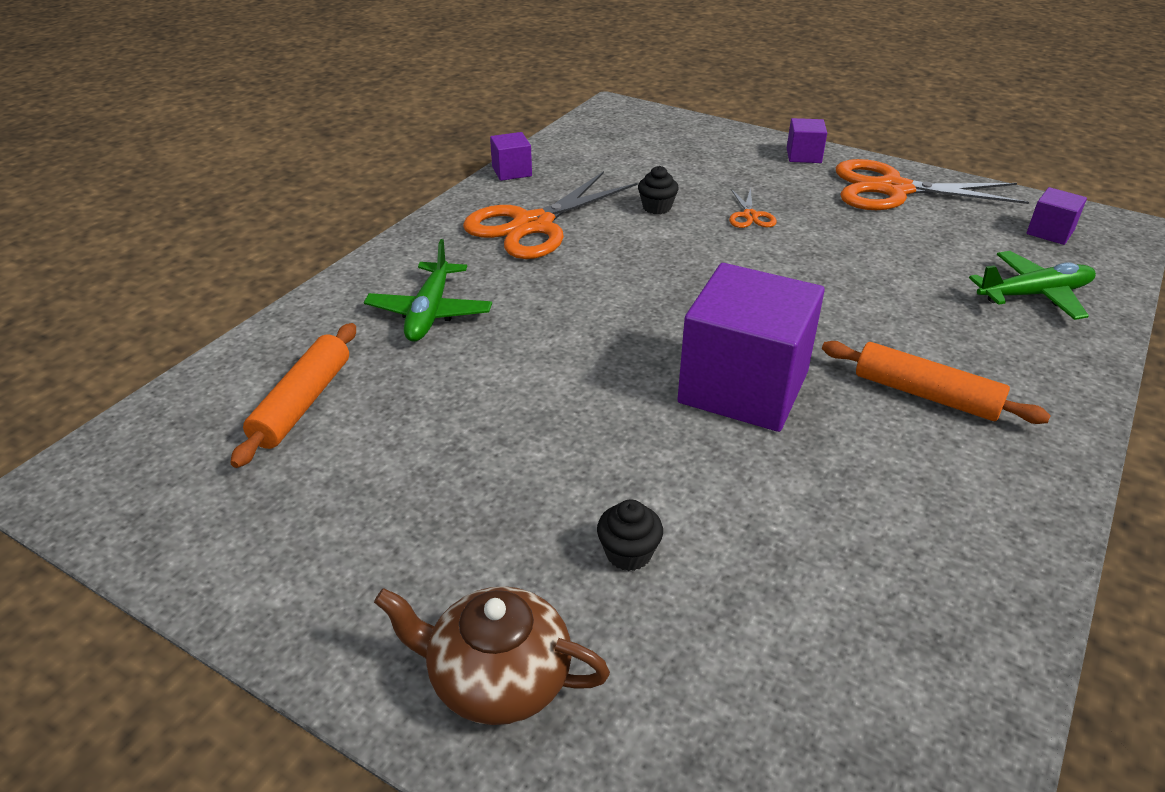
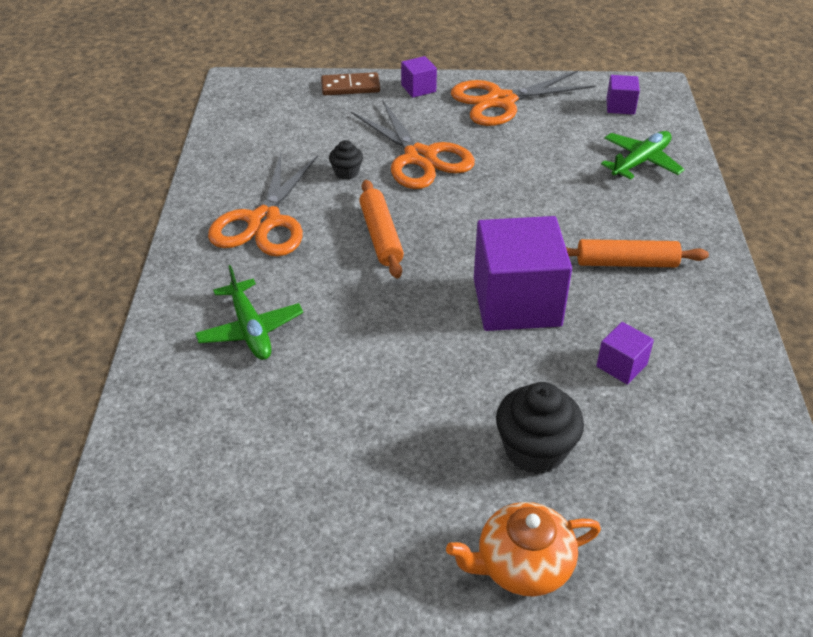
camera: 30 degrees left, 5 degrees up
(302, 403) = (221, 444): orange rolling pin -> orange rolling pin (381, 236)
(497, 678) = (522, 565): brown teapot -> orange teapot
(512, 171) = (202, 175): purple cube -> purple cube (621, 365)
(628, 553) = (535, 450): black cupcake -> black cupcake, size x1.85
(728, 137) = (350, 87): none -> brown domino
(750, 216) = (419, 157): orange scissors -> orange scissors, size x2.28

